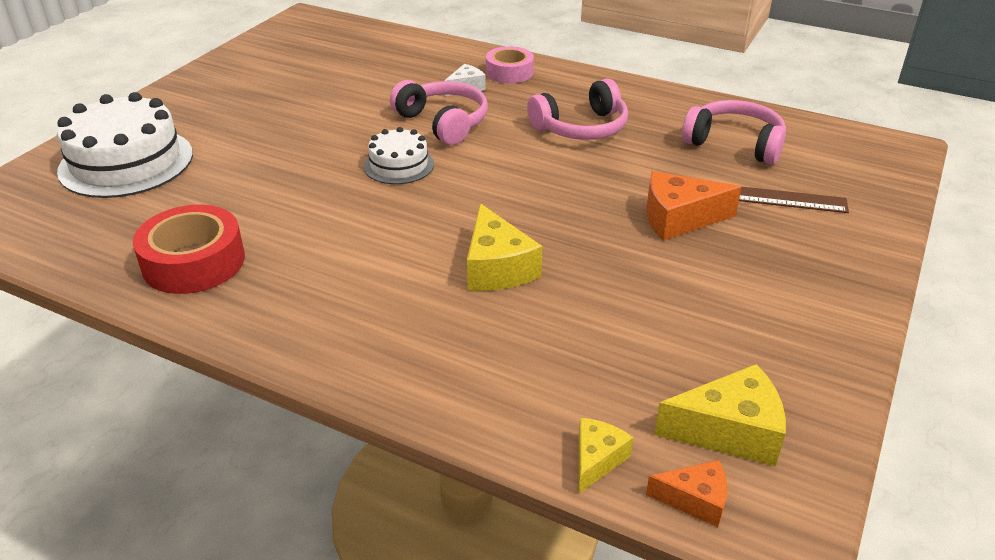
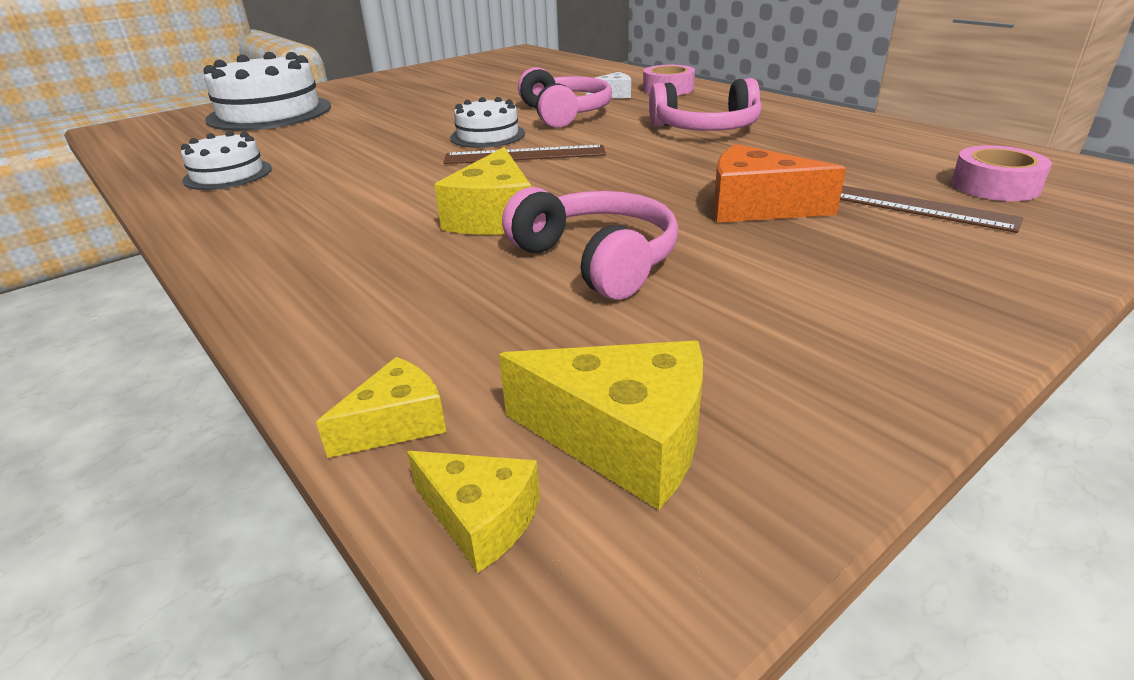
camera: 25 degrees right, 5 degrees down
(194, 262) = (228, 174): red tape -> white cake
(456, 187) = (525, 155): none -> brown ruler
(695, 500) = (480, 519): orange cheese -> yellow cheese
(735, 143) = (888, 156): pink headphones -> pink headphones (597, 260)
(816, 166) = (995, 186): none -> pink tape

